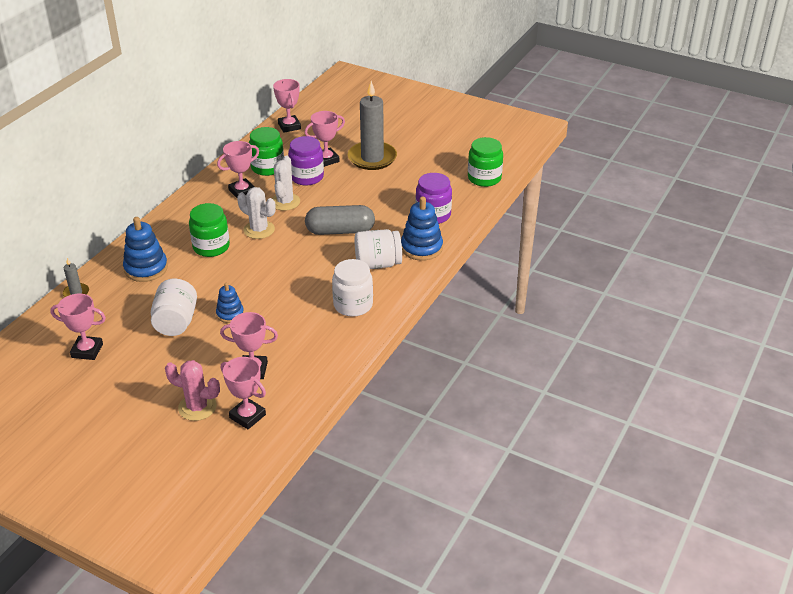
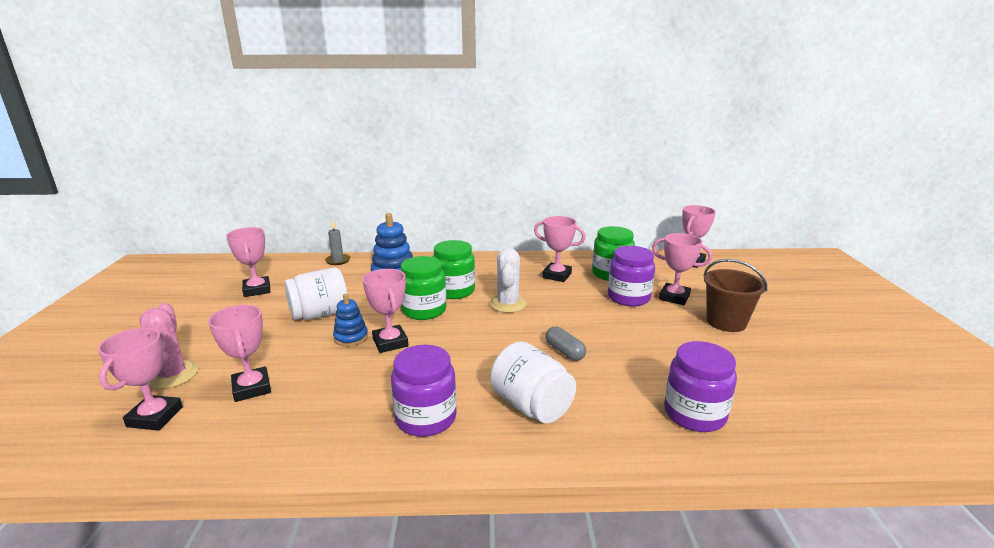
camera: 60 degrees right, 15 degrees down
(256, 297) = (390, 342): none -> pink trophy
(285, 202) = (571, 301): white cactus -> none
(340, 231) = (564, 351): grey capsule -> grey capsule, size x0.52
(353, 305) = (426, 418): white jar -> purple jar
(372, 158) = (726, 322): grey candle -> brown bucket
(421, 248) = (610, 433): blue stacking toy -> none
(484, 178) = (854, 431): green jar -> green jar (424, 310)

